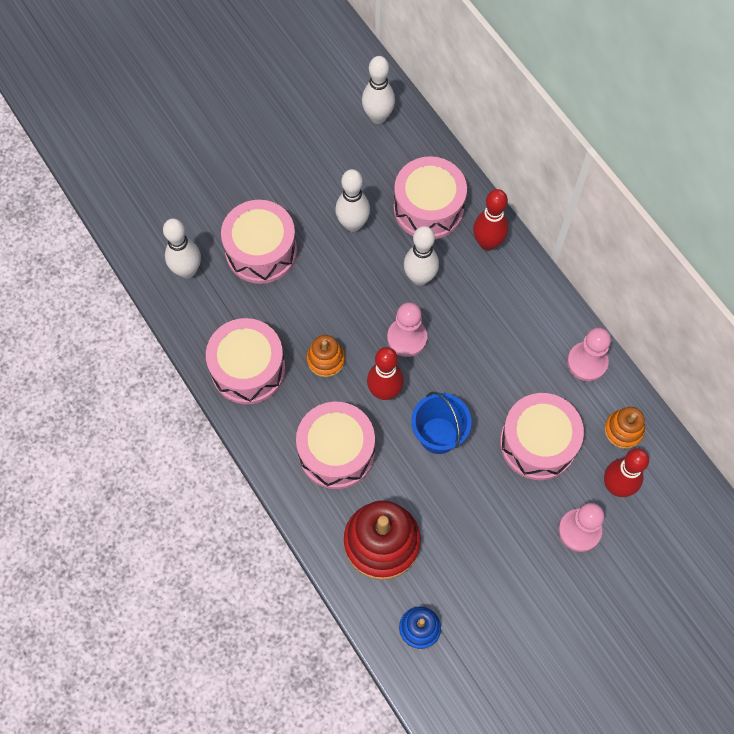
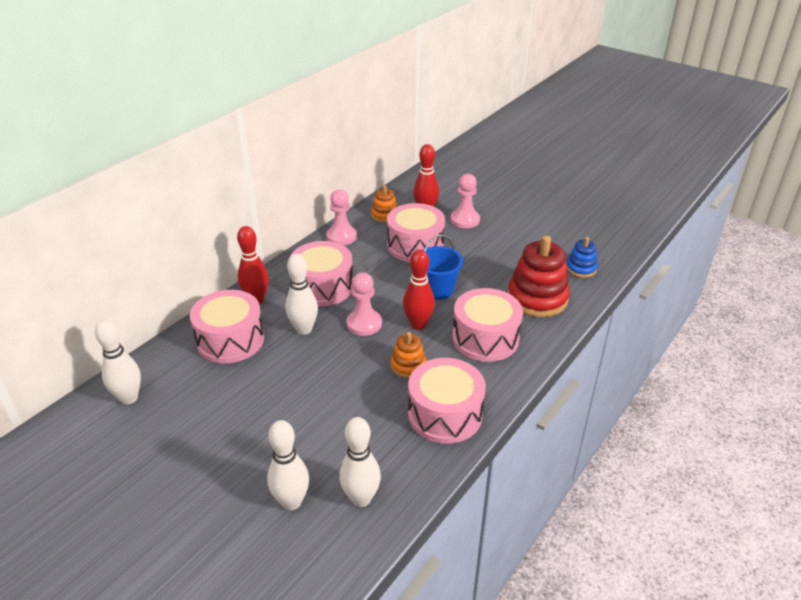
camera: 110 degrees left, 30 degrees down
(261, 251) = (315, 443): pink drum -> pink drum (323, 287)
(353, 224) = (262, 384): white bowling pin -> white bowling pin (291, 502)

